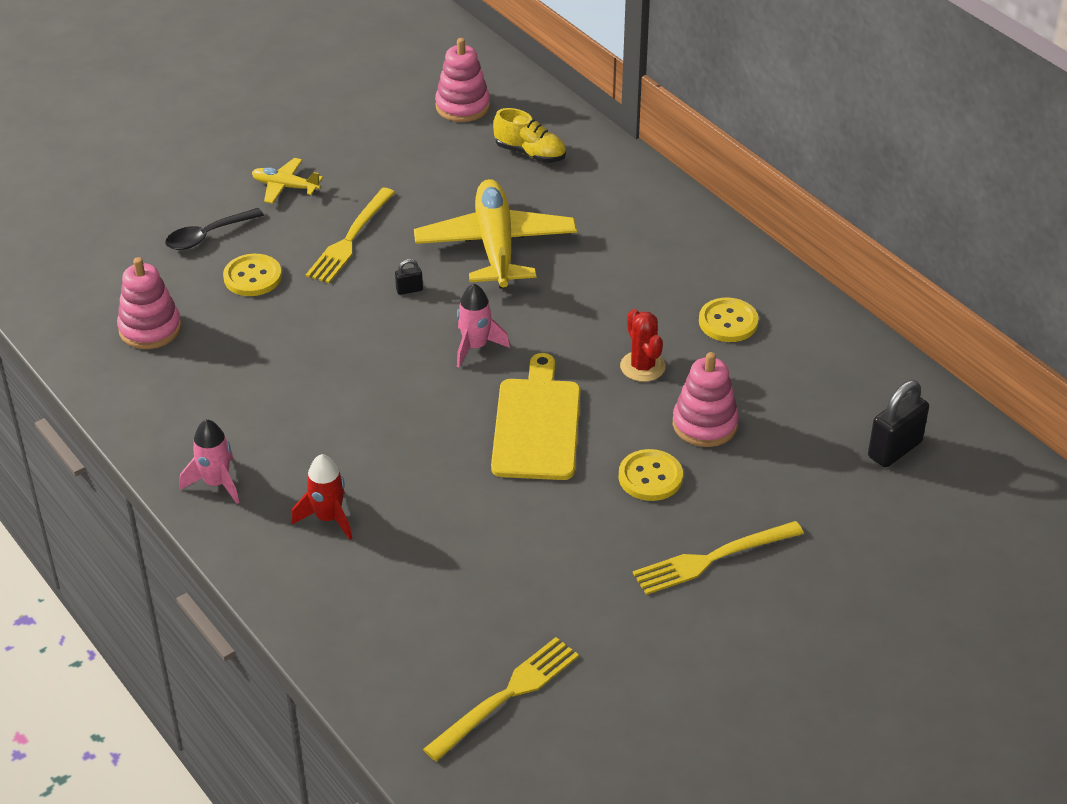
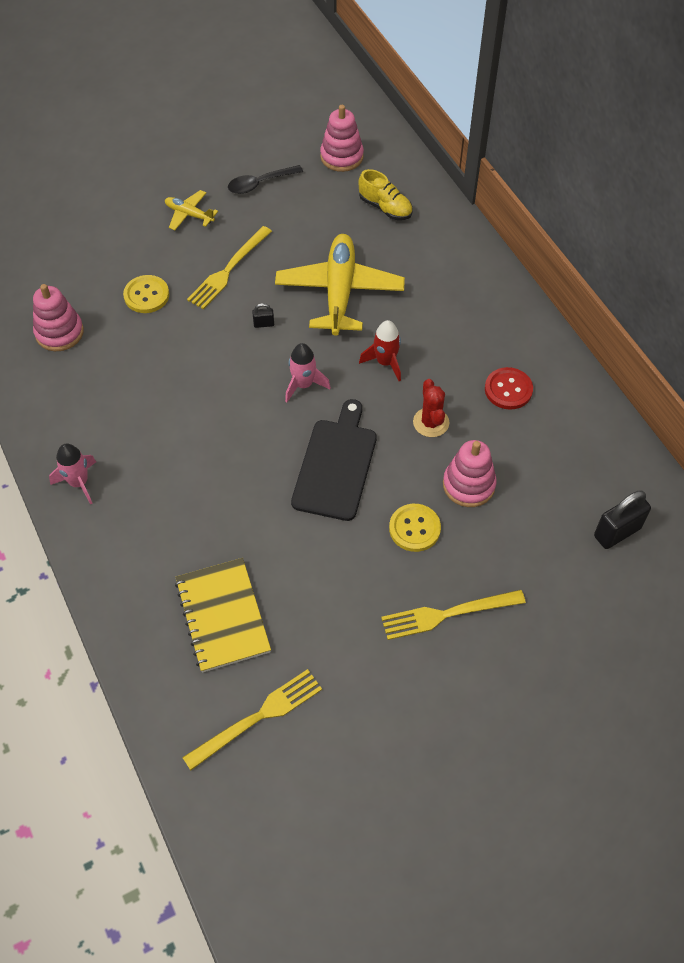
camera: 10 degrees right, 15 degrees up
(207, 236) = (120, 252): black spoon -> black spoon (259, 184)
(328, 518) = (156, 528): red rocket -> red rocket (385, 362)
(435, 598) = (223, 616): none -> yellow notebook
(537, 424) = (336, 465): yellow cutting board -> black cutting board
(728, 322) = (508, 389): yellow button -> red button

